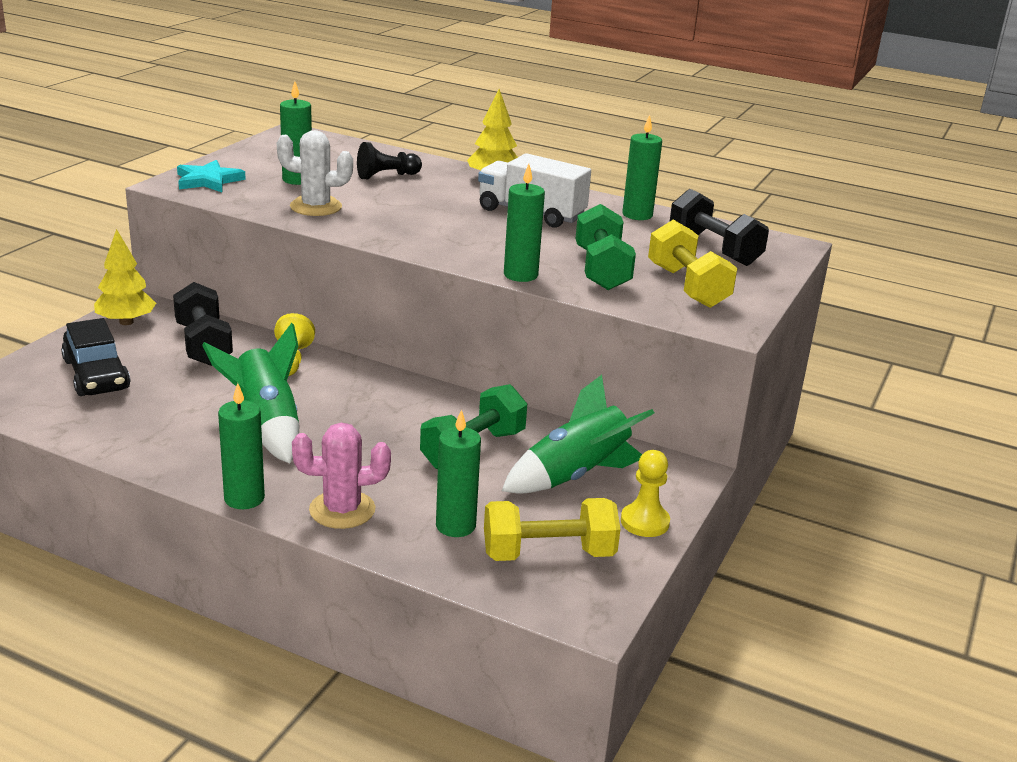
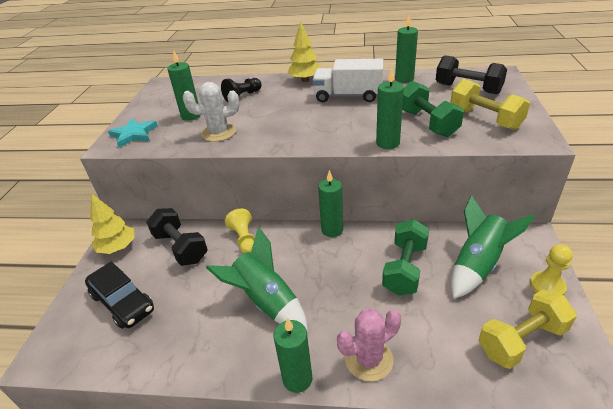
camera: 15 degrees left, 10 degrees up
(455, 526) = (448, 340): green candle -> green candle (332, 230)

